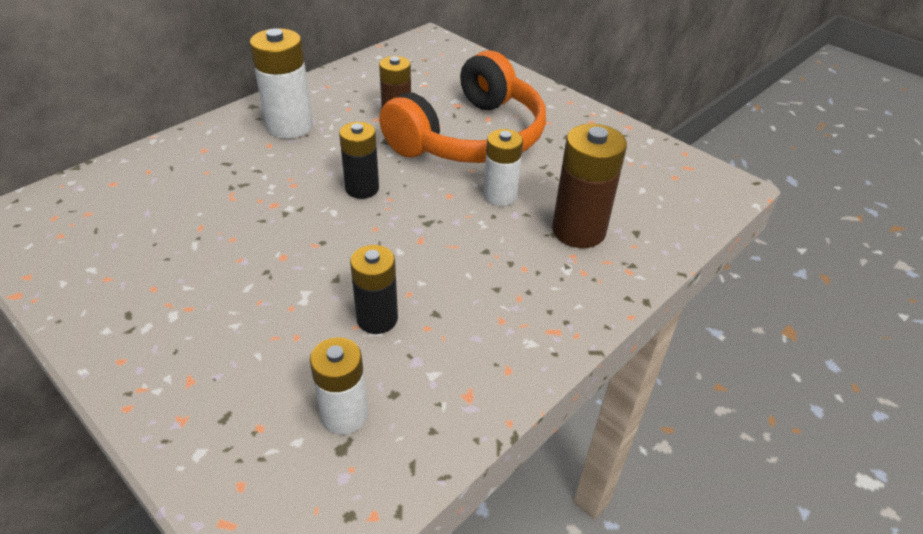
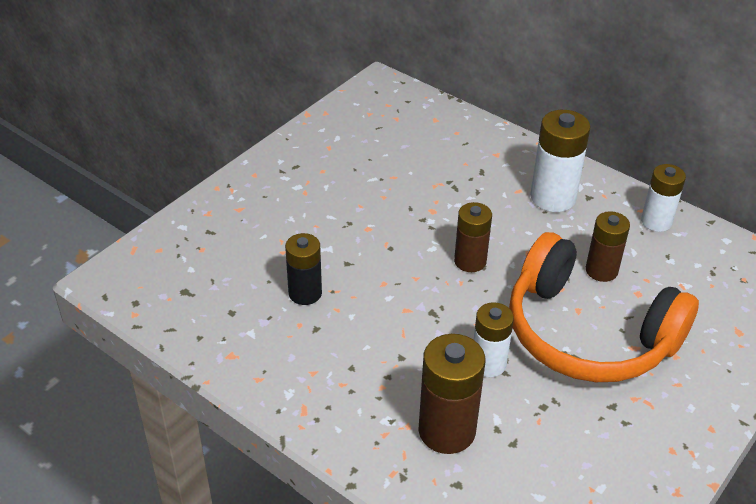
camera: 85 degrees right, 0 degrees up
(344, 415) = (212, 288): white battery -> white battery (656, 221)
(362, 188) = (470, 261): black battery -> brown battery

